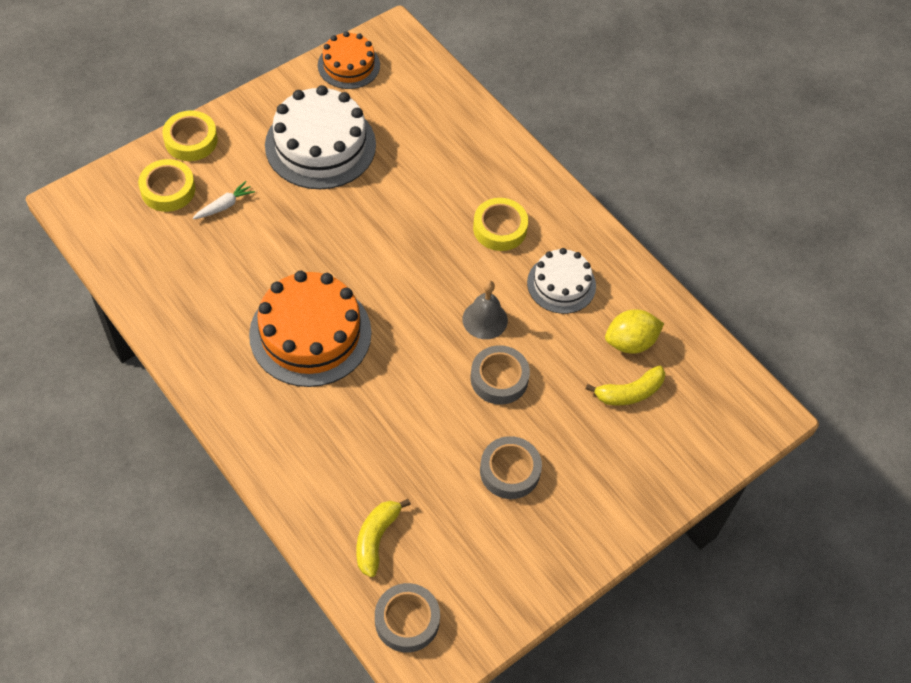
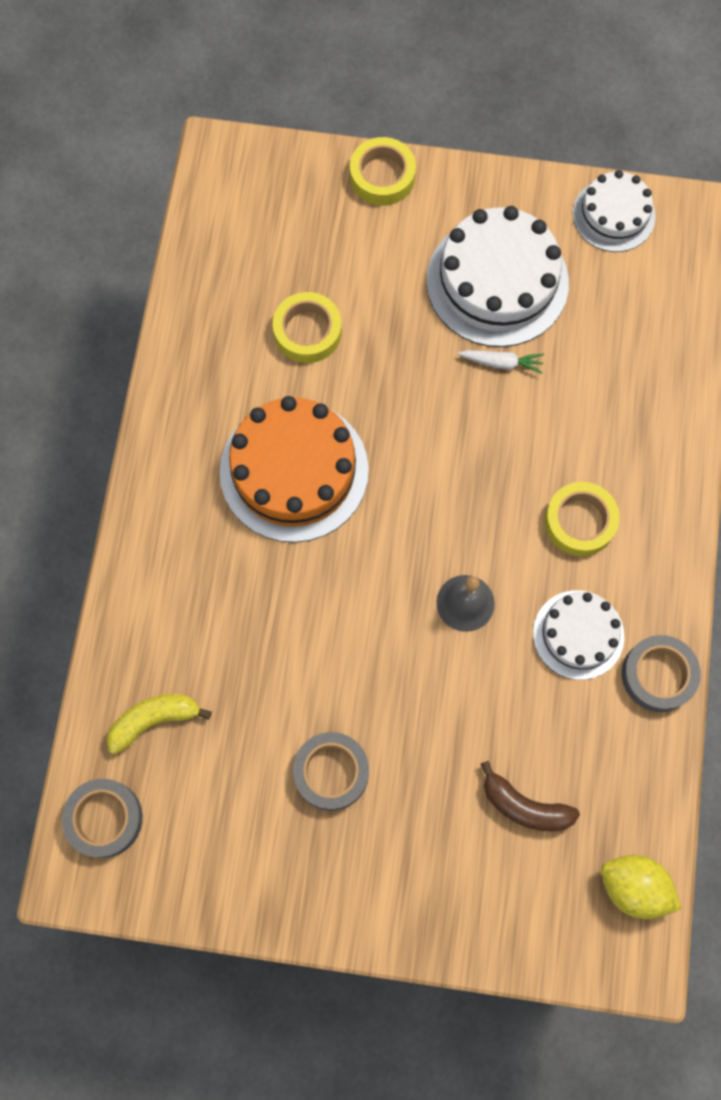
camera: 50 degrees right, 15 degrees up
(168, 190) = (312, 212): yellow tape -> yellow tape (307, 331)
(224, 206) = (346, 272): white carrot -> white carrot (501, 363)
(348, 65) = (613, 215): orange cake -> white cake
(499, 378) = (416, 674): grey tape -> grey tape (658, 675)
(629, 392) = (524, 806): yellow banana -> brown banana
(630, 342) = (581, 757): yellow lemon -> yellow lemon (633, 887)

